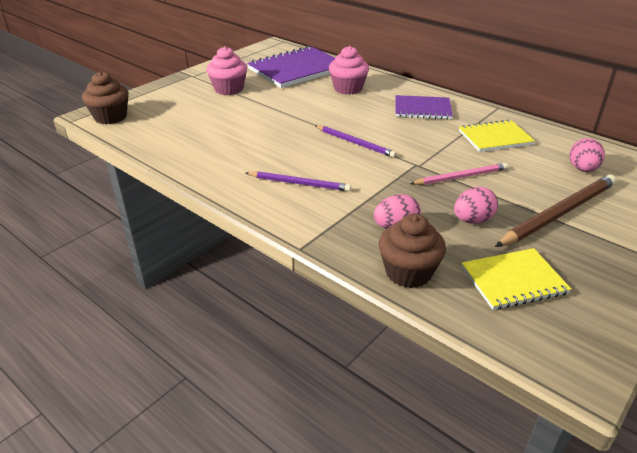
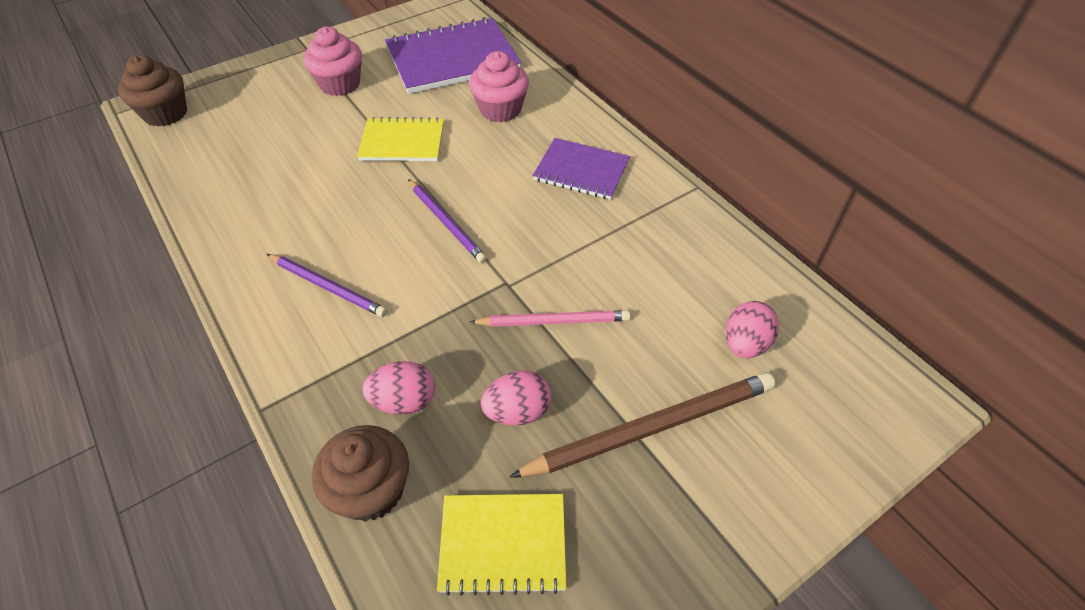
camera: 15 degrees right, 15 degrees up
(495, 138) = (652, 251): yellow notebook -> yellow notebook (402, 142)

